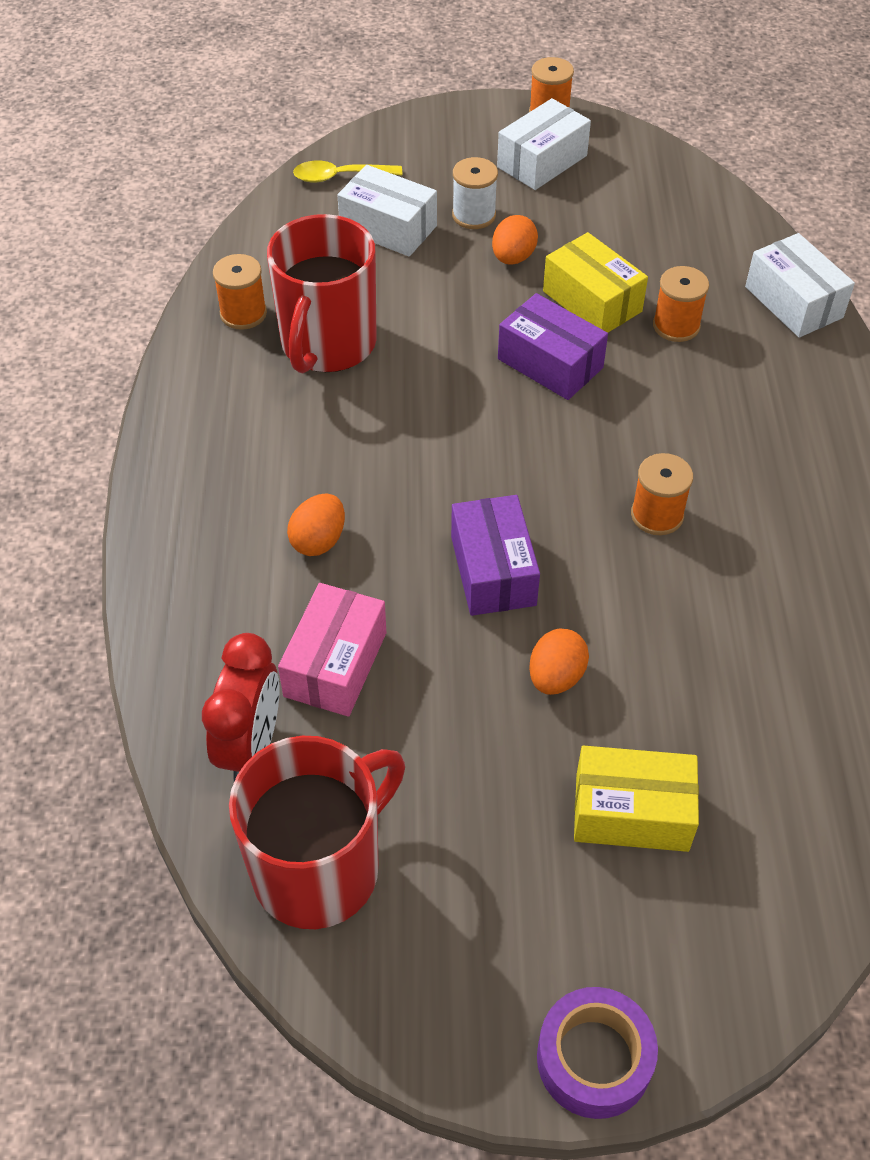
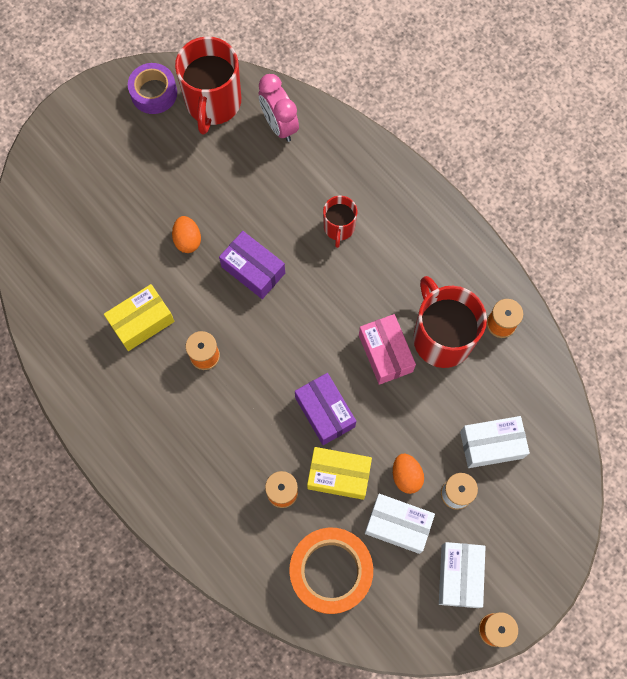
camera: 140 degrees right, 20 degrees up
(251, 745) = (279, 125): red clock -> pink clock
(318, 540) = (339, 228): orange egg -> red mug
(335, 664) = (279, 179): pink box -> pink box (385, 353)
(339, 177) = (556, 464): yellow spoon -> none
(550, 363) = (325, 412): purple box -> purple box turned 60 degrees clockwise
(594, 1059) = (70, 113): purple tape -> purple tape (154, 93)
(631, 812) = (117, 205): yellow box -> yellow box (142, 322)
(681, 236) = (330, 571): none -> orange tape
(793, 302) = (233, 563): white box -> white box (398, 525)

